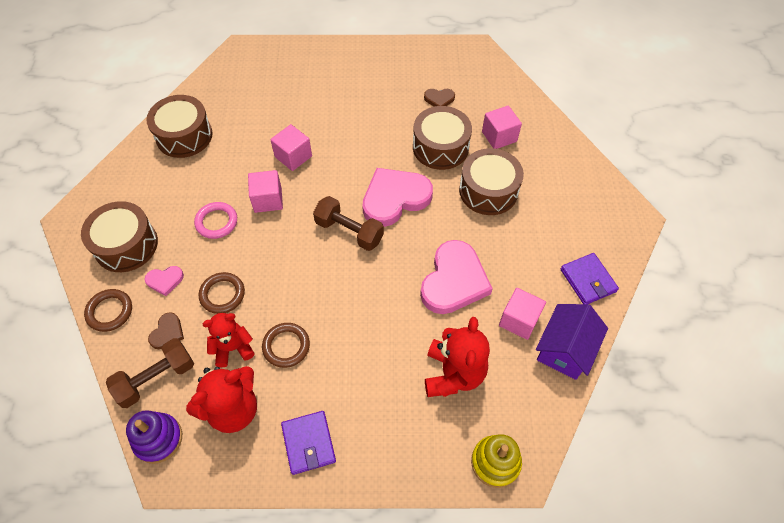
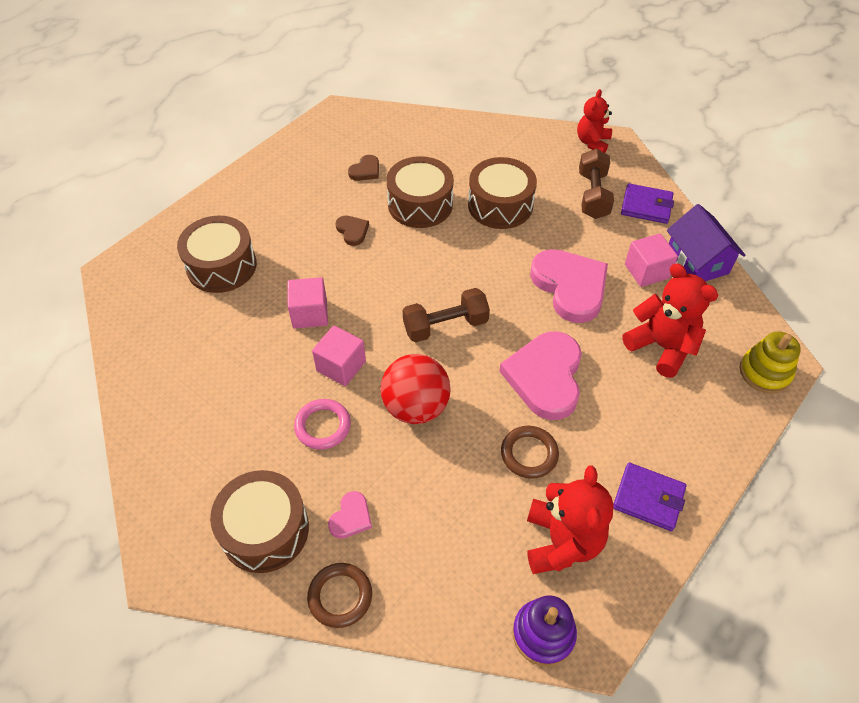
camera: 50 degrees left, 5 degrees down
(156, 378) = (468, 595): brown dumbbell -> brown dumbbell (592, 195)
(167, 332) = (420, 552): brown heart -> brown heart (352, 231)
(184, 136) = (173, 389): brown drum -> brown drum (221, 266)
(222, 294) = (419, 473): brown ring -> none
(233, 348) = (492, 501): red teddy bear -> red teddy bear (592, 142)
(270, 259) = (416, 407): none -> red ball
(395, 198) = (442, 270): pink heart -> pink heart (545, 377)
(499, 136) = (451, 161): pink cube -> none

